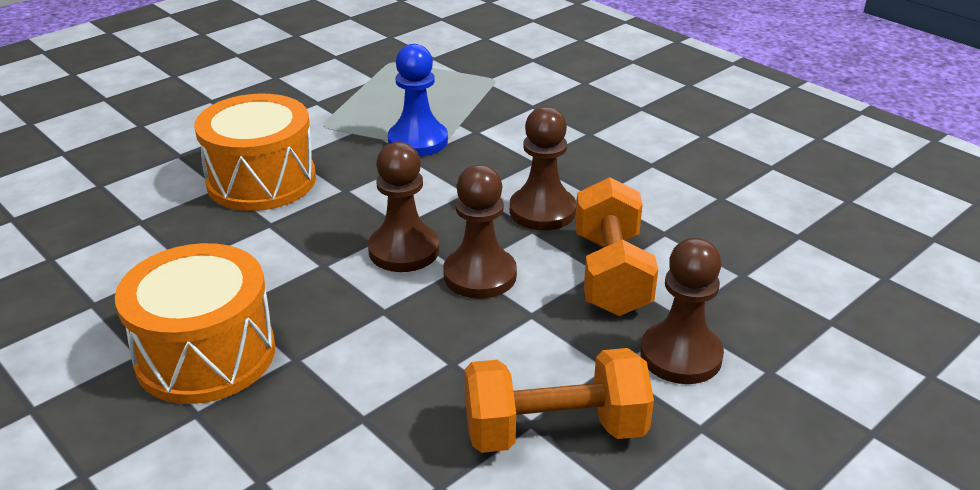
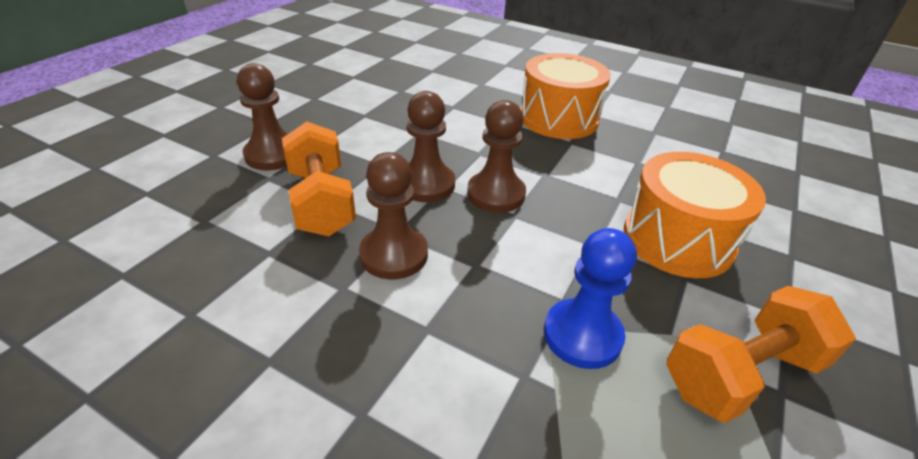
camera: 160 degrees right, 5 degrees up
(554, 431) = (350, 113): orange dumbbell -> orange dumbbell (741, 374)

